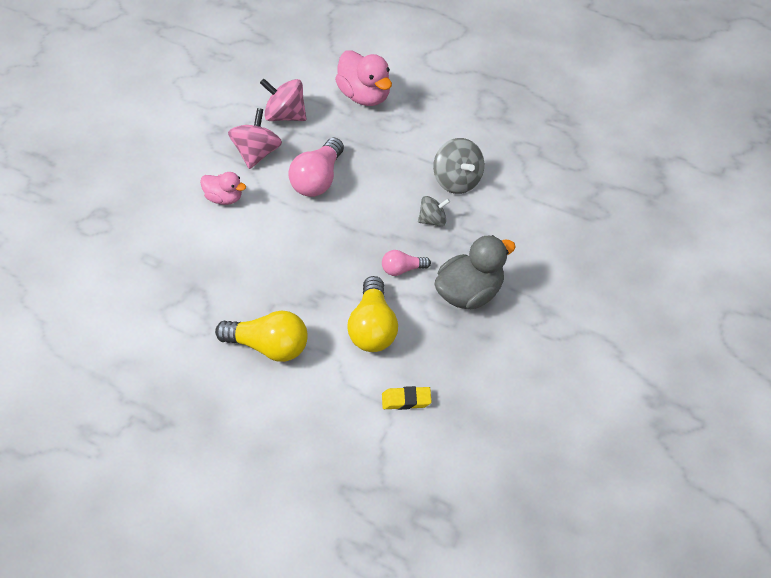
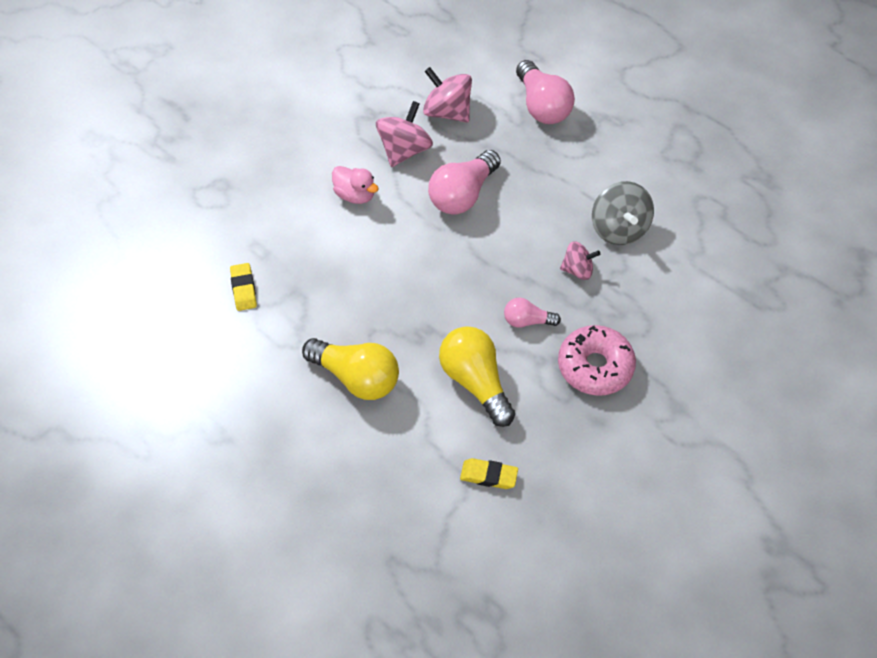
camera: 15 degrees right, 5 degrees up
(146, 295) = (244, 289): none -> yellow eraser
(365, 96) = (542, 106): pink duck -> pink light bulb
(373, 328) = (475, 382): yellow light bulb -> yellow light bulb turned 135 degrees clockwise
(433, 220) = (577, 270): grey spinning top -> pink spinning top
(469, 293) = (595, 366): grey duck -> pink donut

